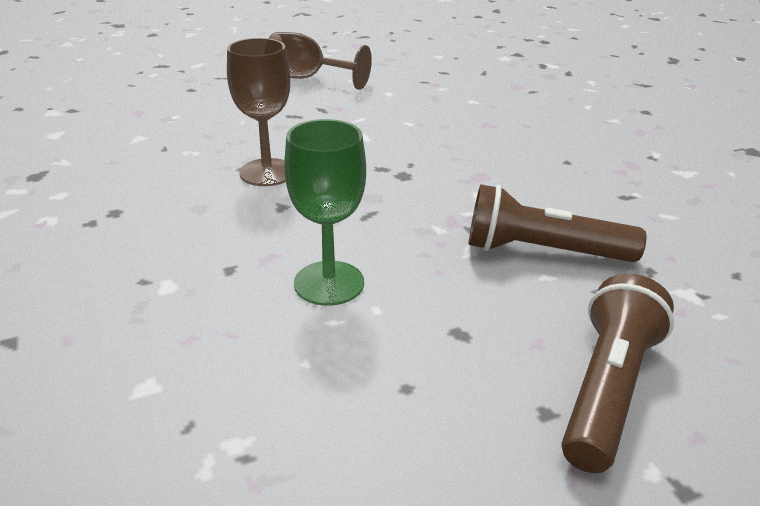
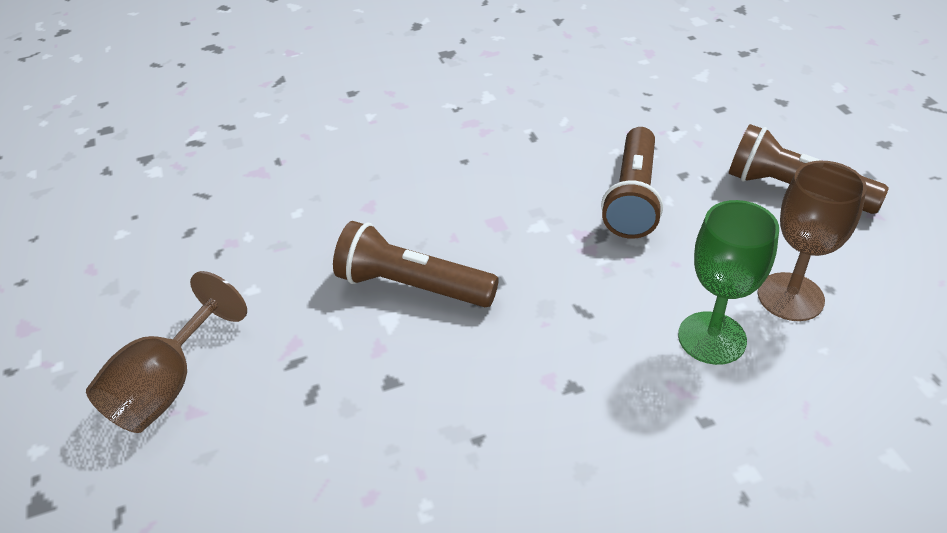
camera: 85 degrees left, 10 degrees up
(267, 172) = (490, 408): brown goblet -> brown goblet (790, 297)
(395, 142) = (412, 286): none -> brown flashlight

